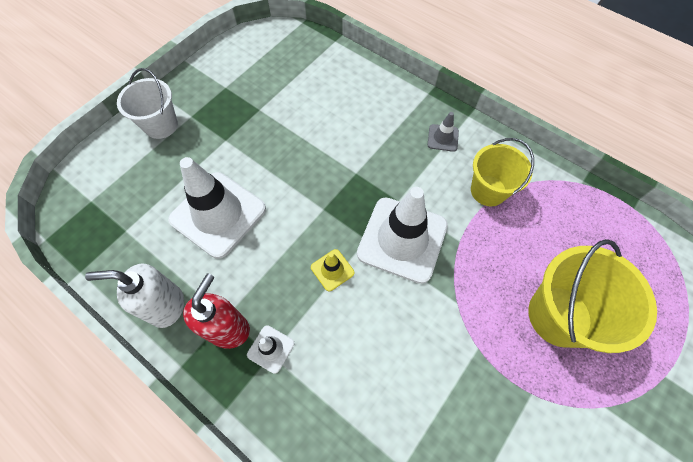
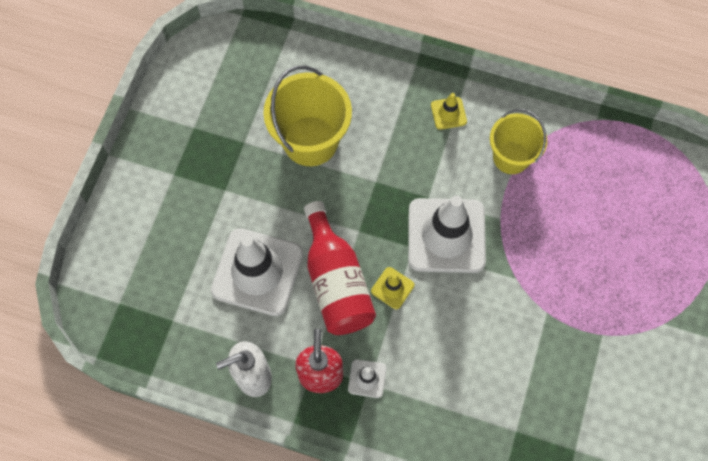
camera: 20 degrees left, 5 degrees up
(161, 125) = (147, 196): white bucket -> none
(283, 246) = (336, 281): none -> red bottle
(443, 138) = (448, 113): grey traffic cone -> yellow traffic cone
(559, 316) = (608, 259): yellow bucket -> yellow bucket (310, 141)

